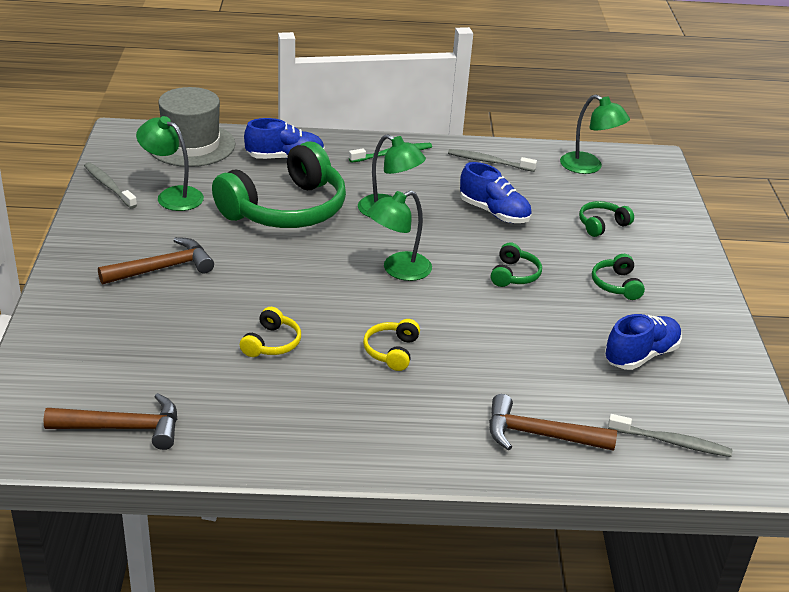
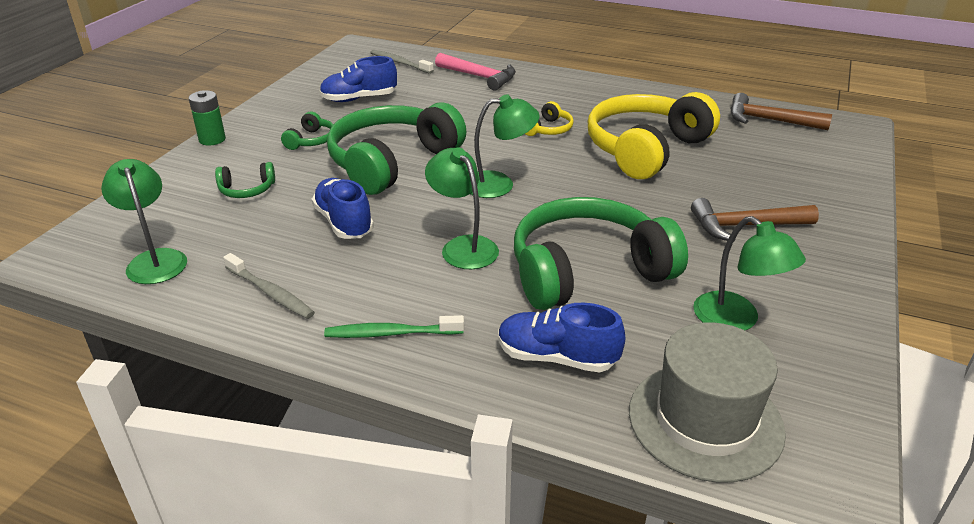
camera: 155 degrees left, 0 degrees up
(109, 186) = (833, 355): grey toothbrush -> none
(271, 343) = (646, 149): yellow headphones -> yellow headphones, size x2.39
(514, 275) = (392, 162): green headphones -> green headphones, size x2.39
(540, 435) = (479, 77): brown hammer -> pink hammer
(705, 267) = (212, 139): none -> green battery

